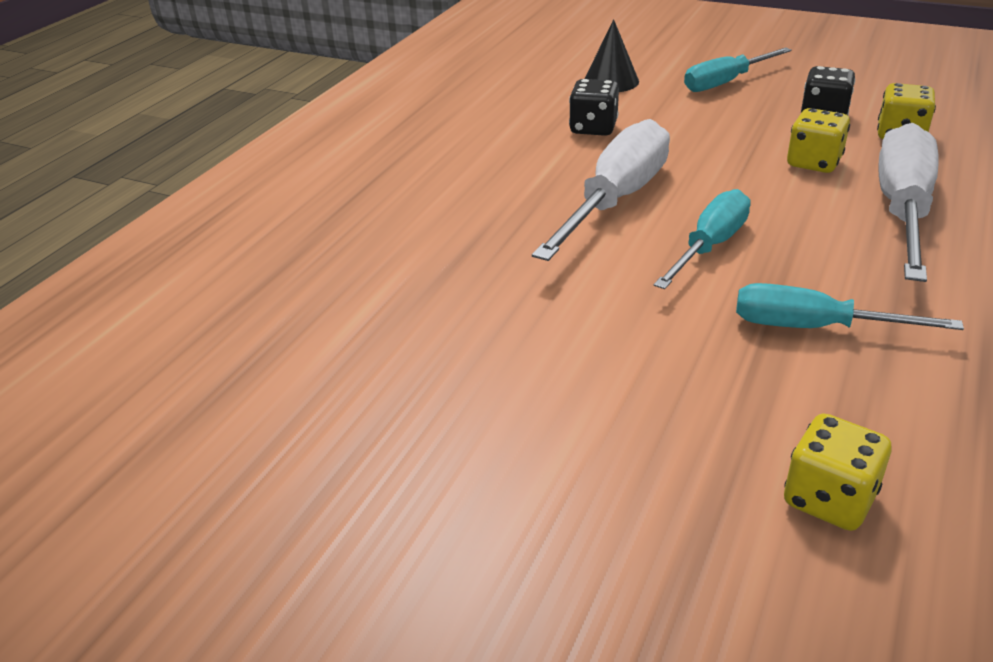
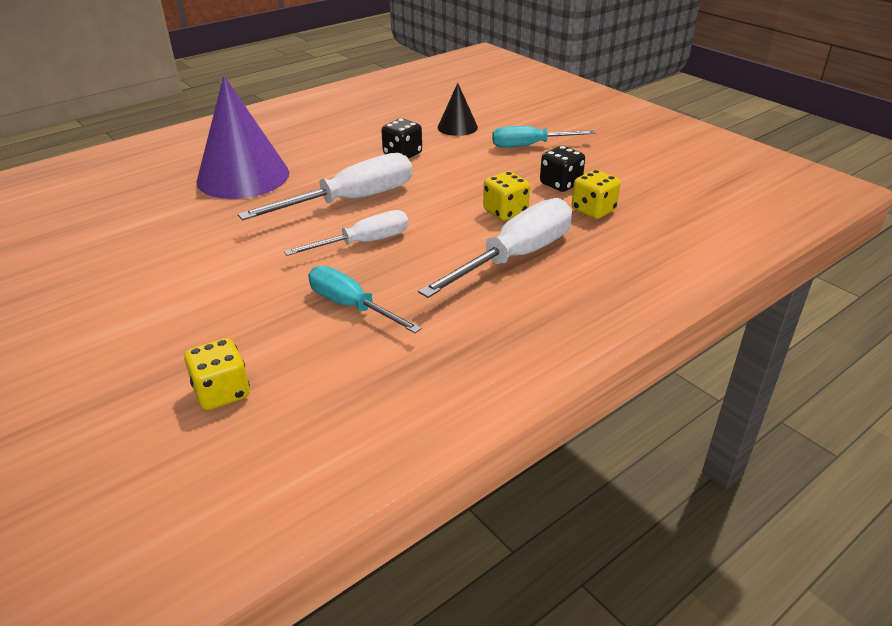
camera: 25 degrees right, 0 degrees up
(424, 210) = (243, 177): none -> purple cone
(709, 246) = (364, 243): turquoise screwdriver -> white screwdriver

